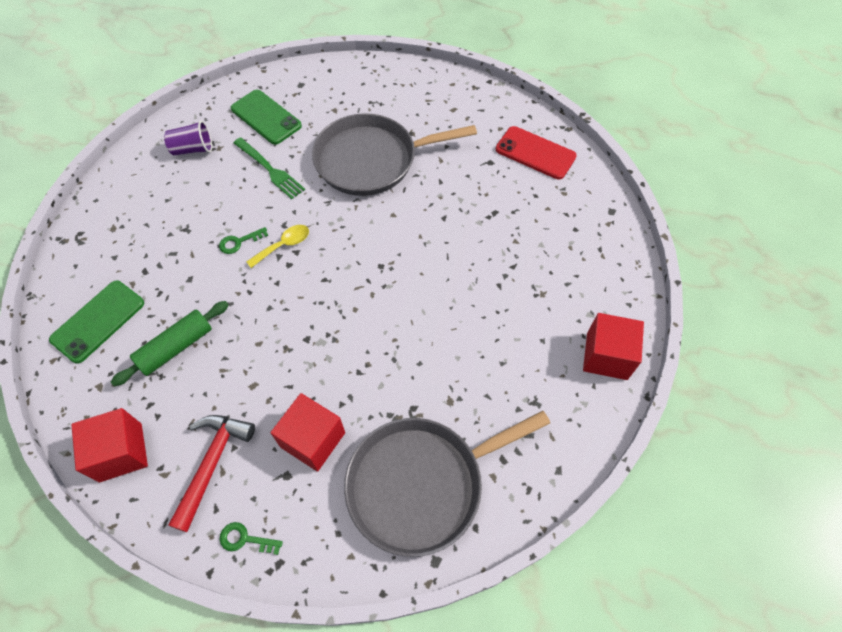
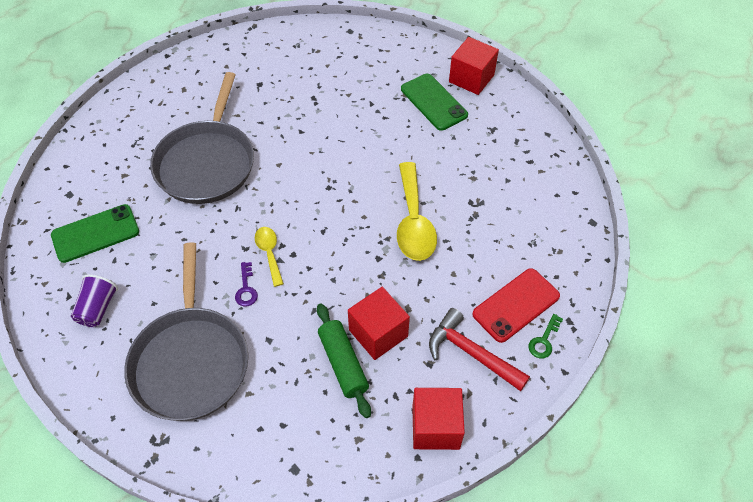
camera: 70 degrees left, 5 degrees down
(98, 321) = (281, 431): green phone -> green phone (434, 102)
(239, 242) = (246, 289): green key -> purple key
(270, 170) = (170, 244): green fork -> none
(313, 439) = (474, 275): red cube -> red cube (378, 333)
(364, 357) = (413, 222): none -> yellow spoon
(421, 484) = (533, 214): grey pan -> grey pan (190, 361)
(535, 153) = (267, 53): red phone -> red phone (516, 305)

